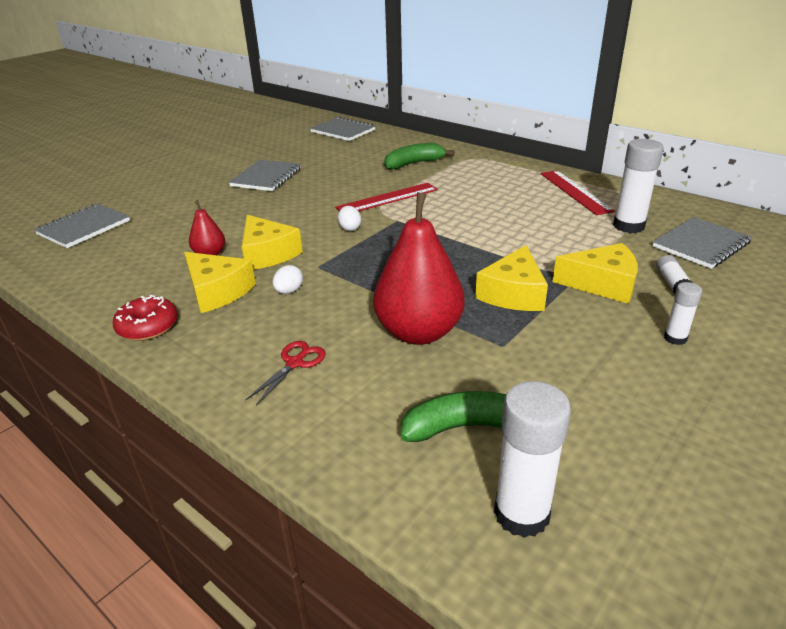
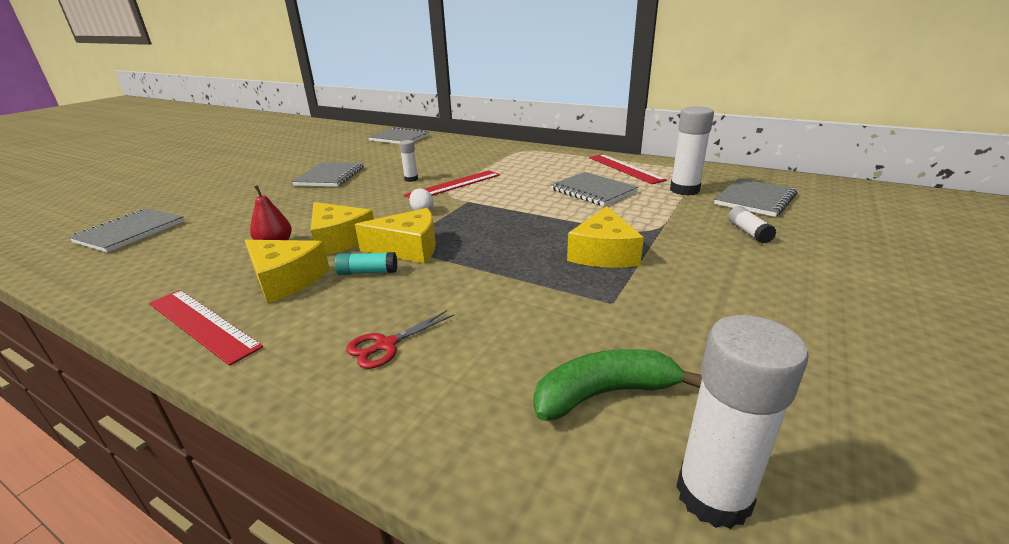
camera: 10 degrees left, 5 degrees down
(148, 327) = (202, 324): red donut -> red ruler
(289, 291) = (367, 272): white egg -> turquoise glue stick
(295, 363) = (386, 345): red scissors -> red scissors turned 150 degrees counterclockwise
(413, 164) = (471, 157): green banana -> none
(419, 332) = (519, 298): red pear -> none
(529, 218) = (593, 191): none -> grey notebook
(602, 284) = (684, 237): yellow cheese -> yellow cheese (408, 248)
(675, 338) = (777, 278): white glue stick -> white glue stick (411, 179)

